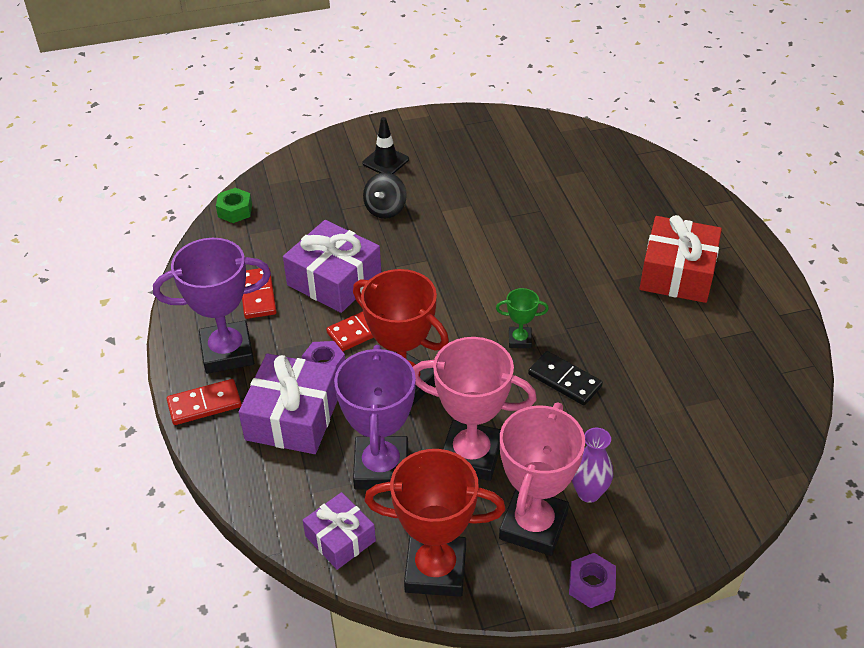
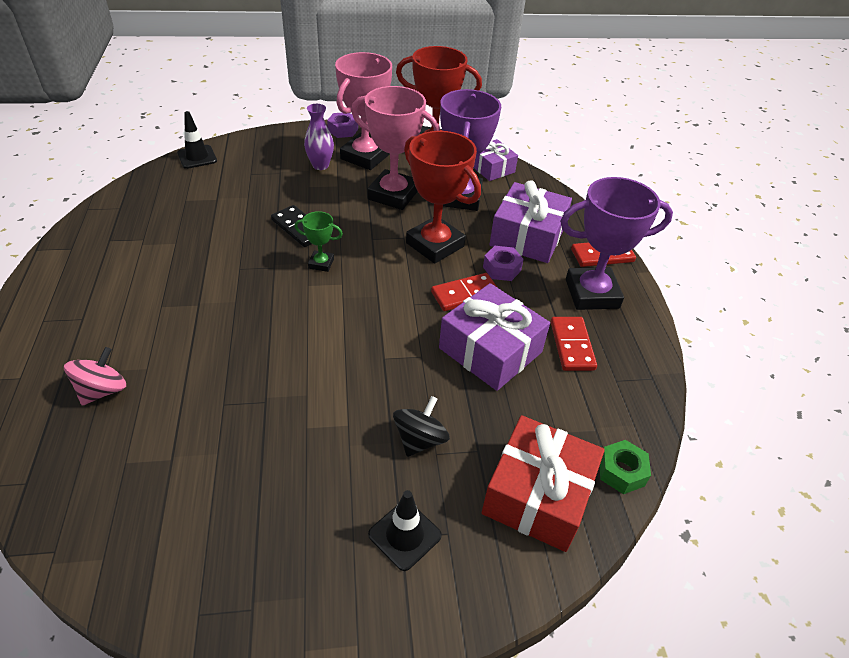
camera: 175 degrees left, 0 degrees up
(635, 206) = (102, 390): none -> pink spinning top
(677, 273) = (128, 300): red gift -> red gift (537, 495)
(762, 475) = (197, 157): none -> black traffic cone

